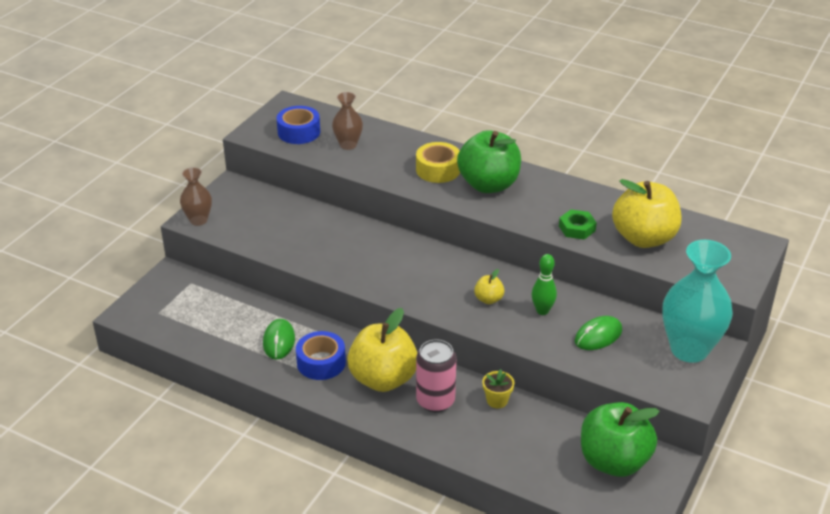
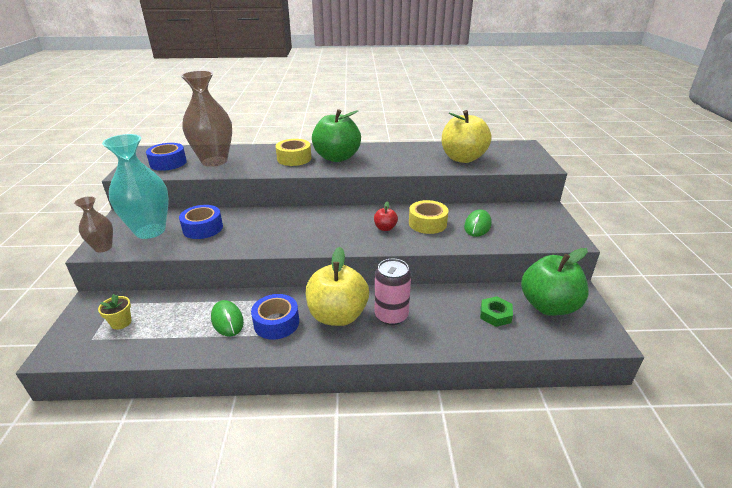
camera: 30 degrees left, 5 degrees down
(300, 229) = (203, 228): none -> blue tape
(348, 145) = (214, 161): brown vase -> brown vase, size x1.88
(488, 299) = (385, 228): yellow apple -> red apple
(497, 400) = (434, 297): yellow flower pot -> yellow flower pot (121, 323)
(542, 311) = (427, 223): green bowling pin -> yellow tape
(577, 228) = (418, 164): green nut -> green nut (495, 315)
(689, 349) = (536, 215): turquoise vase -> turquoise vase (150, 231)

